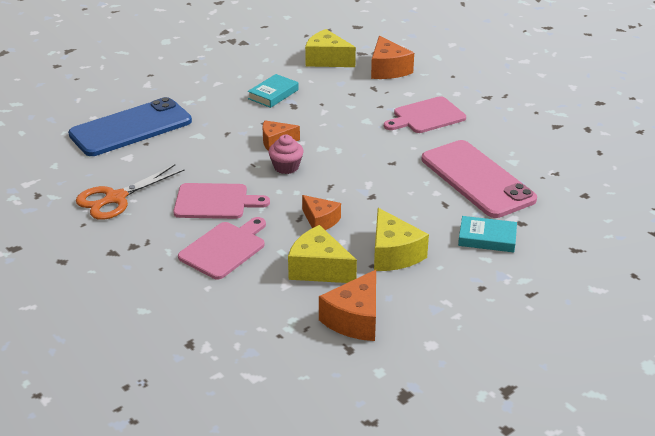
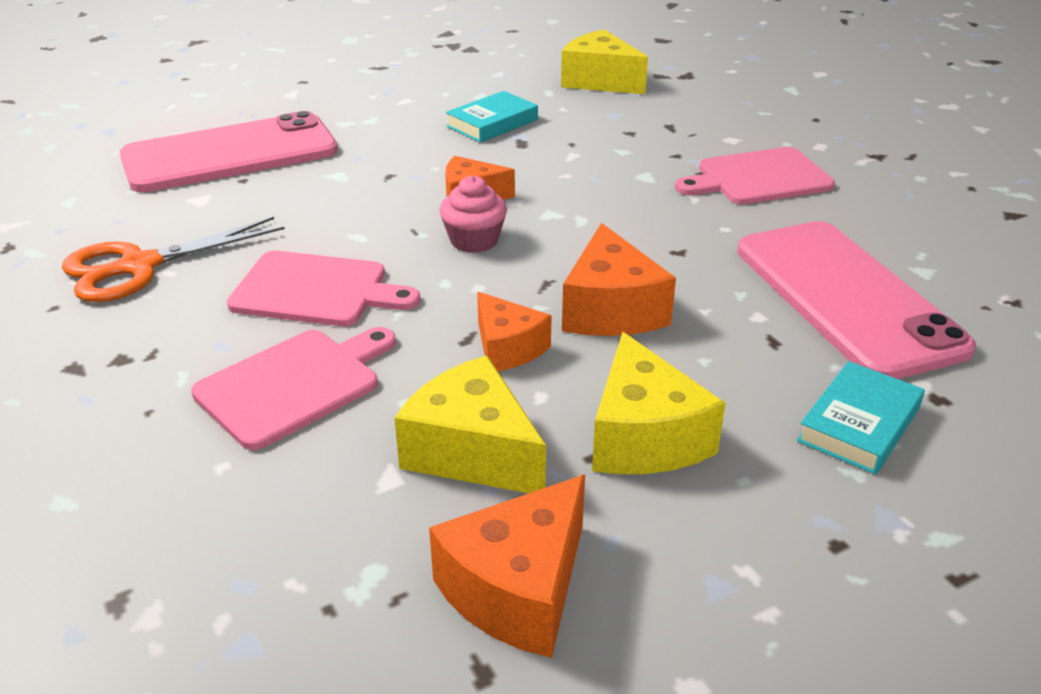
camera: 10 degrees right, 0 degrees up
(131, 128) = (230, 154): blue phone -> pink phone
(388, 69) = (701, 102): orange cheese -> orange cheese (611, 310)
(487, 238) = (859, 424): turquoise book -> turquoise book turned 75 degrees counterclockwise

